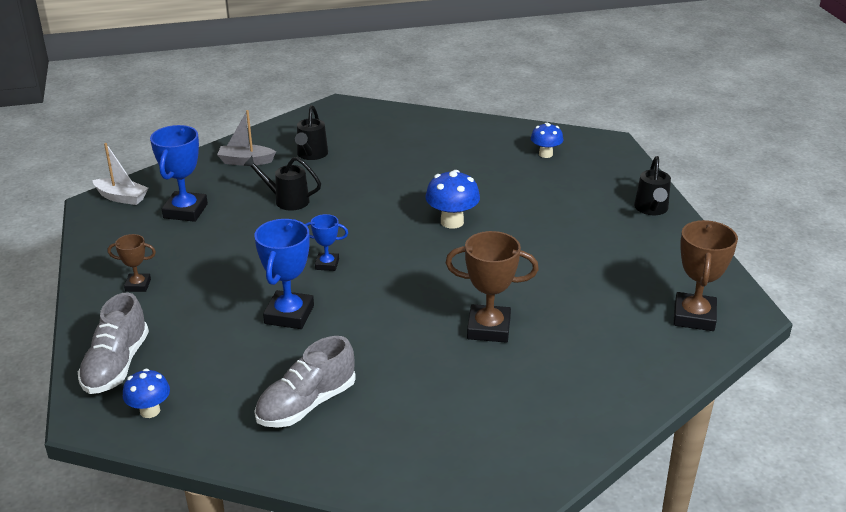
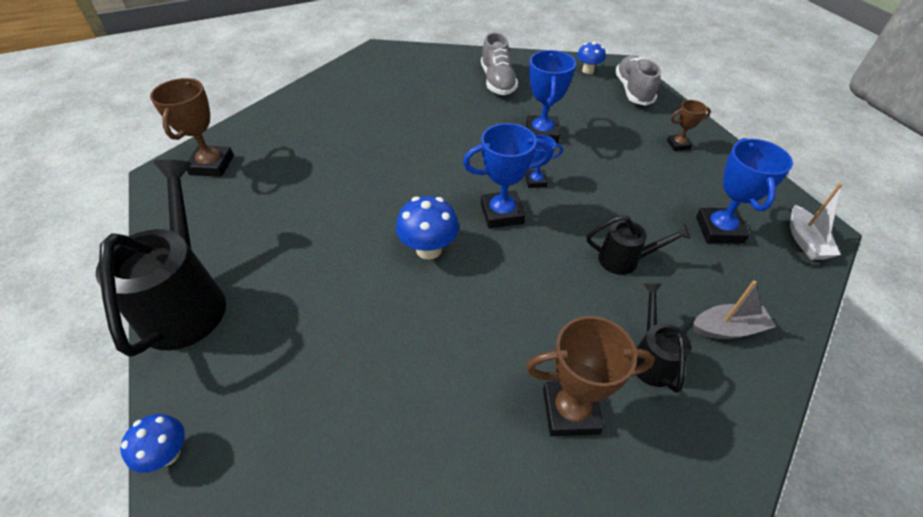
camera: 170 degrees right, 15 degrees up
(121, 197) = (805, 241): white boat -> white boat turned 105 degrees counterclockwise
(306, 404) = (497, 82): grey shoe -> grey shoe turned 135 degrees clockwise
(376, 241) = (502, 213): none -> blue trophy
(488, 328) = (384, 138): brown trophy -> brown trophy (570, 411)
(545, 154) = (302, 415): blue mushroom -> blue mushroom (168, 454)
(651, 209) = (187, 301): black watering can -> black watering can, size x1.95

